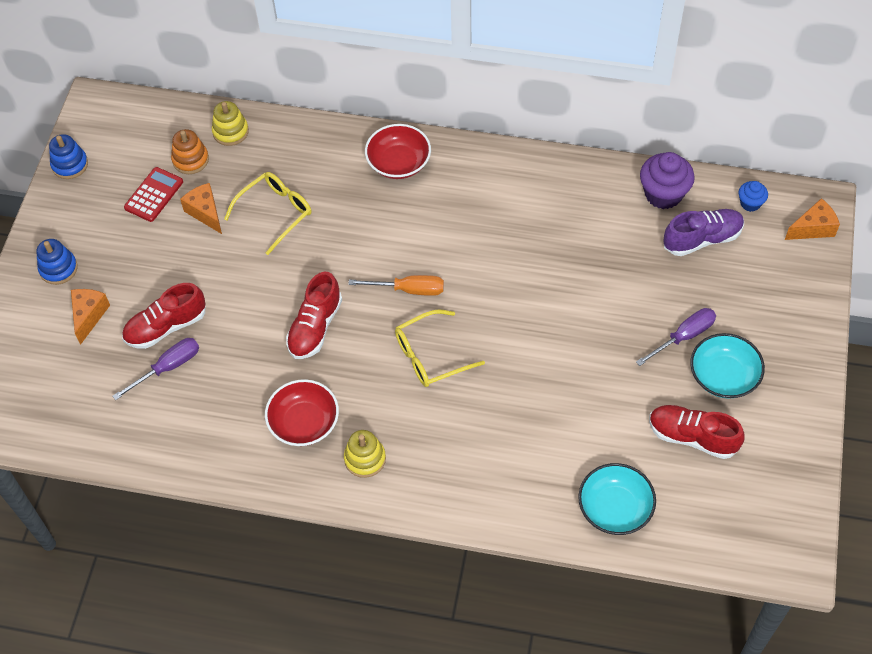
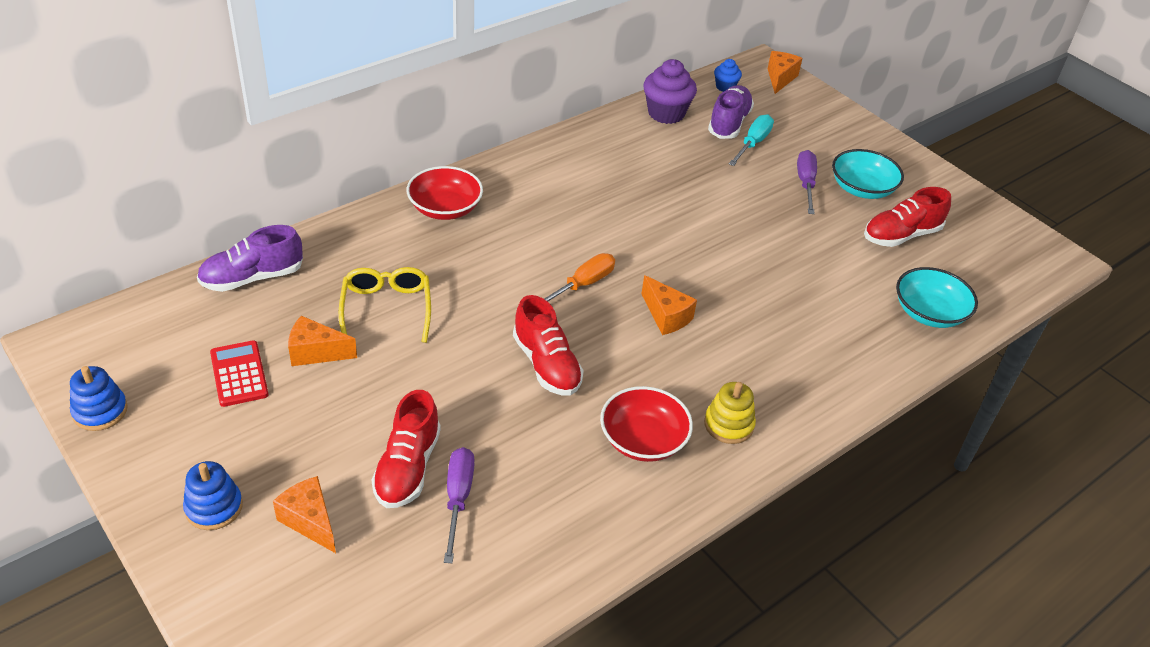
camera: 55 degrees left, 15 degrees down
(190, 160) = (240, 323): orange stacking toy -> none
(230, 131) = (252, 278): yellow stacking toy -> purple shoe
(430, 356) = (666, 316): yellow glasses -> orange cheese
(694, 271) = (753, 143): none -> turquoise screwdriver

